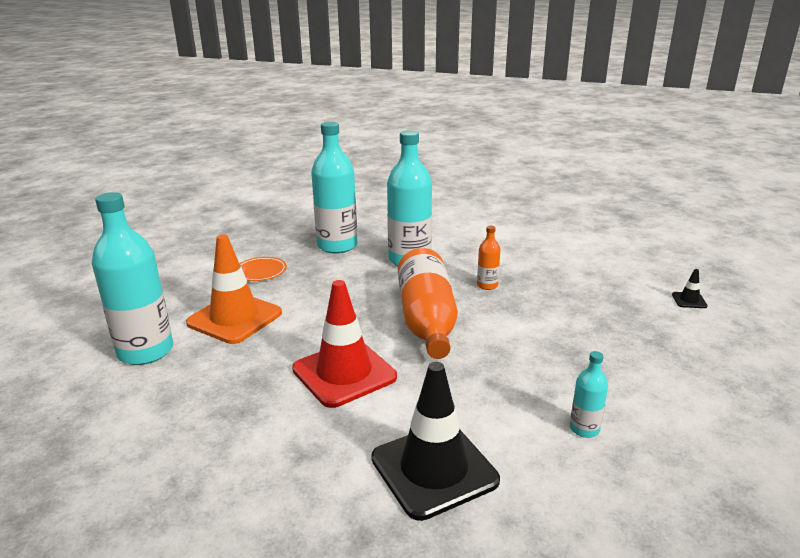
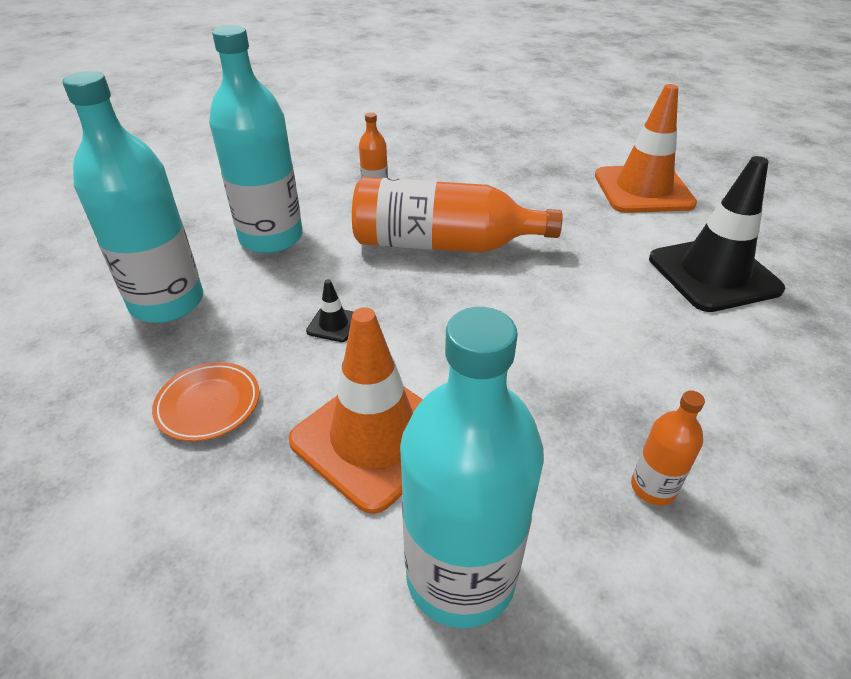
camera: 80 degrees left, 15 degrees up
(185, 416) = (653, 487): none -> orange bottle
(344, 373) = (552, 320): red traffic cone -> none
(584, 429) = (643, 190): turquoise bottle -> orange traffic cone
(689, 300) = (451, 103): black traffic cone -> black traffic cone (333, 324)

